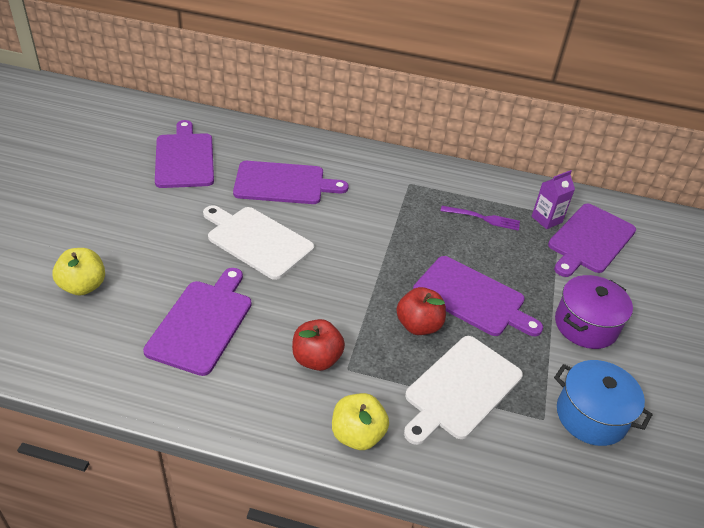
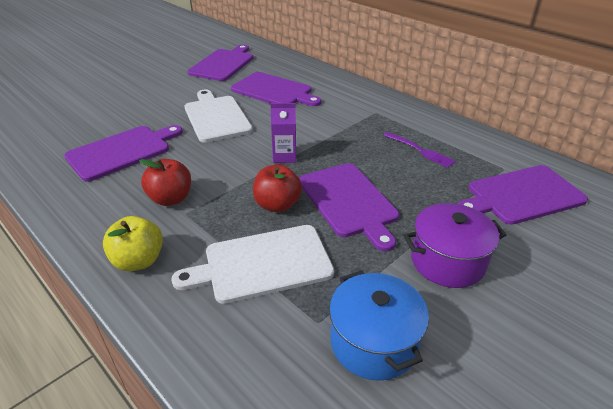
camera: 35 degrees right, 5 degrees down
(83, 286) = (81, 111): yellow apple -> none
(546, 219) = (486, 167): purple carton -> purple carton (284, 156)

